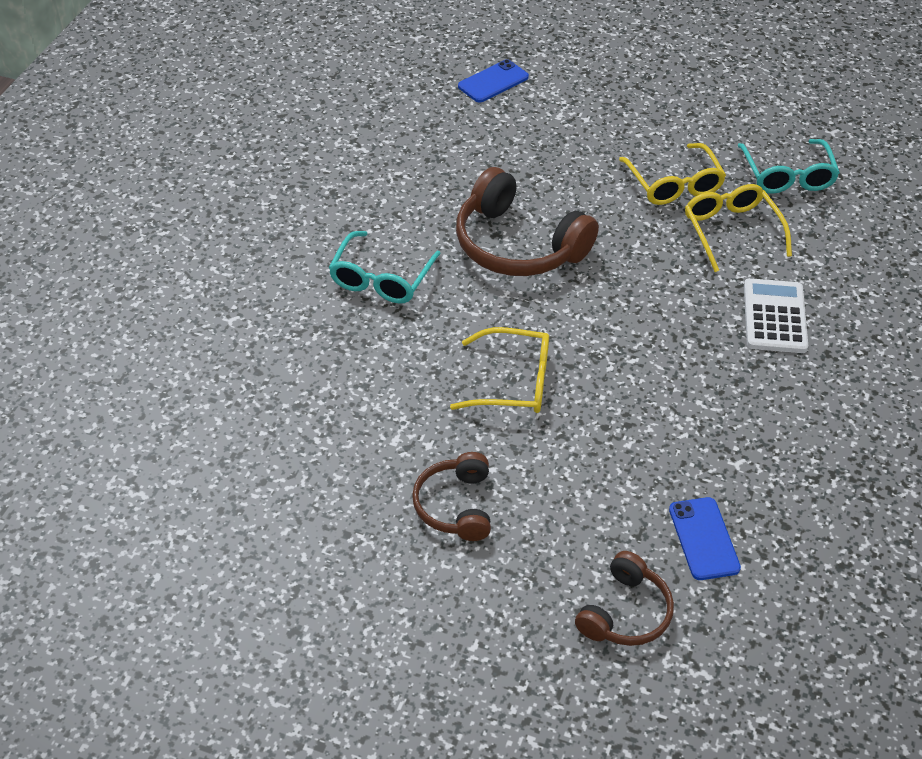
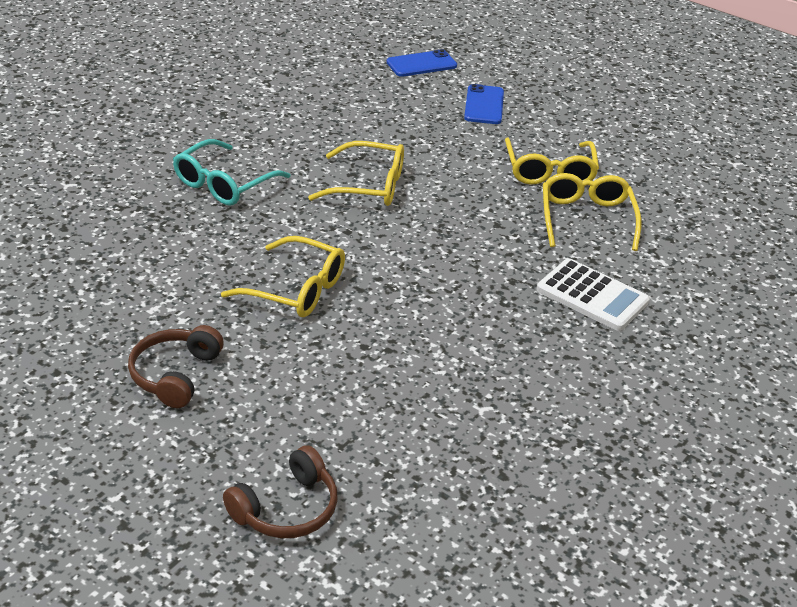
camera: 15 degrees right, 10 degrees down
(518, 245) = (368, 186): brown headphones -> yellow glasses
(704, 539) = (408, 465): blue phone -> blue phone (484, 105)
(774, 317) = (592, 296): white calculator -> white calculator turned 105 degrees clockwise
(787, 176) = (669, 188): turquoise glasses -> none

